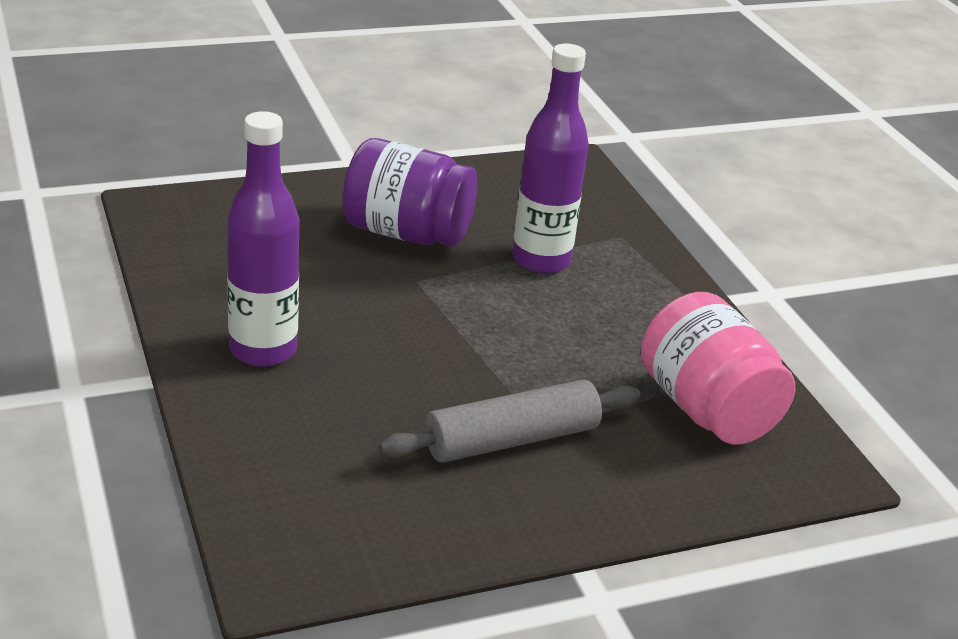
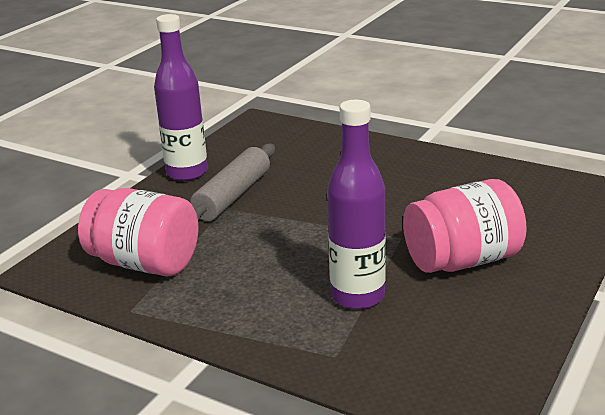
camera: 145 degrees right, 5 degrees down
(263, 350) = (400, 167): purple bottle -> purple bottle (187, 173)
(407, 233) = (462, 260): purple jar -> pink jar

